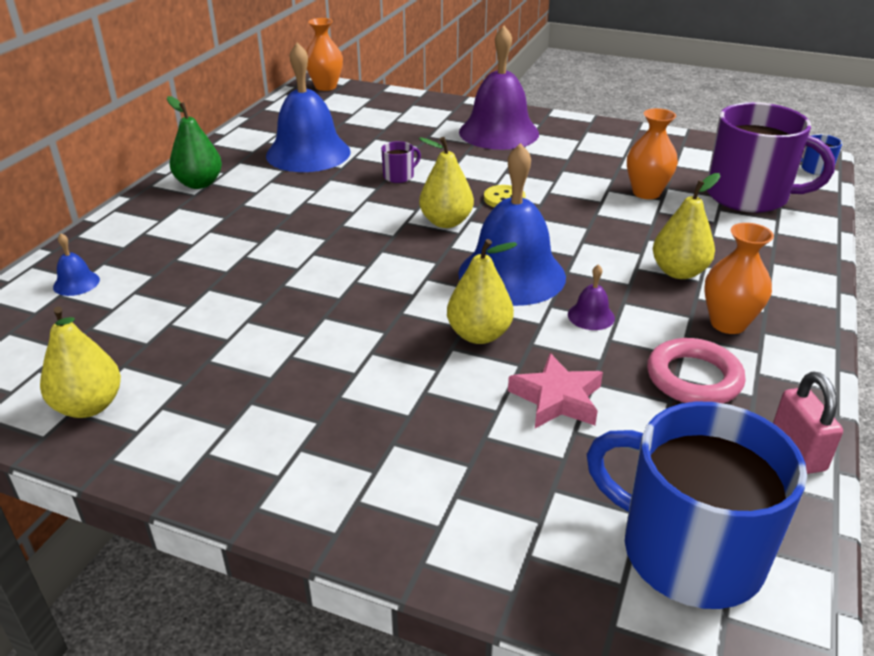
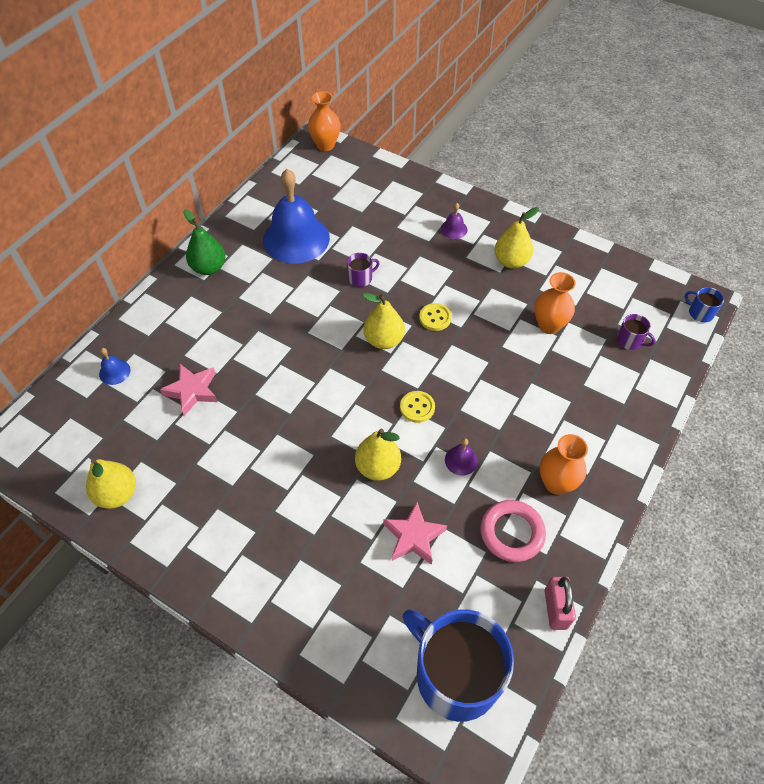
camera: 10 degrees right, 20 degrees up
(193, 290) = (192, 391): none -> pink star
(499, 132) = (454, 229): purple bell -> purple bell, size x0.41
(512, 274) = (417, 407): blue bell -> yellow button
(679, 272) = (541, 423): yellow pear -> yellow pear (511, 261)
(749, 196) = (630, 340): purple mug -> purple mug, size x0.40

